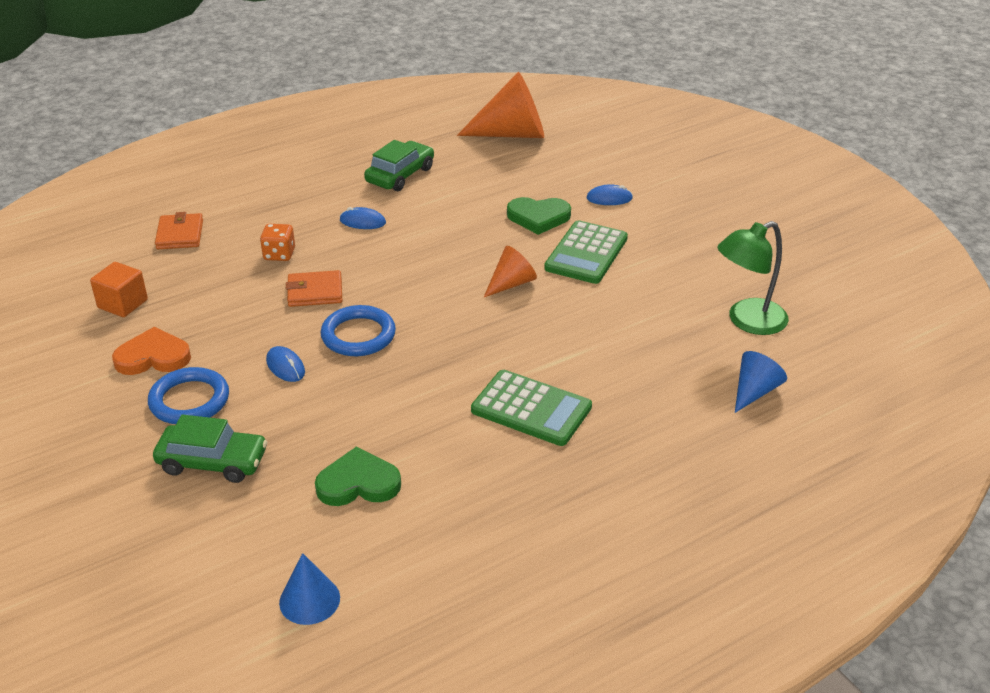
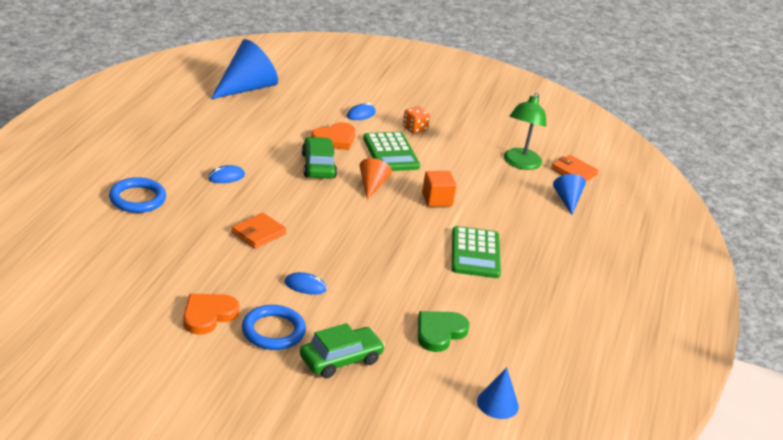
camera: 45 degrees left, 5 degrees down
(123, 304) = (132, 290): orange cube -> orange cube (437, 199)
(180, 234) = (104, 228): orange wallet -> orange wallet (574, 172)
(279, 254) = (199, 217): orange dice -> orange dice (414, 129)
(358, 335) = (324, 250): blue ring -> blue ring (137, 199)
(400, 175) = (208, 137): green car -> green car (318, 166)
(512, 134) = (247, 88): orange cone -> blue cone
(531, 409) = (475, 253): green calculator -> green calculator turned 105 degrees clockwise
(538, 217) = (335, 139): green heart -> orange heart

